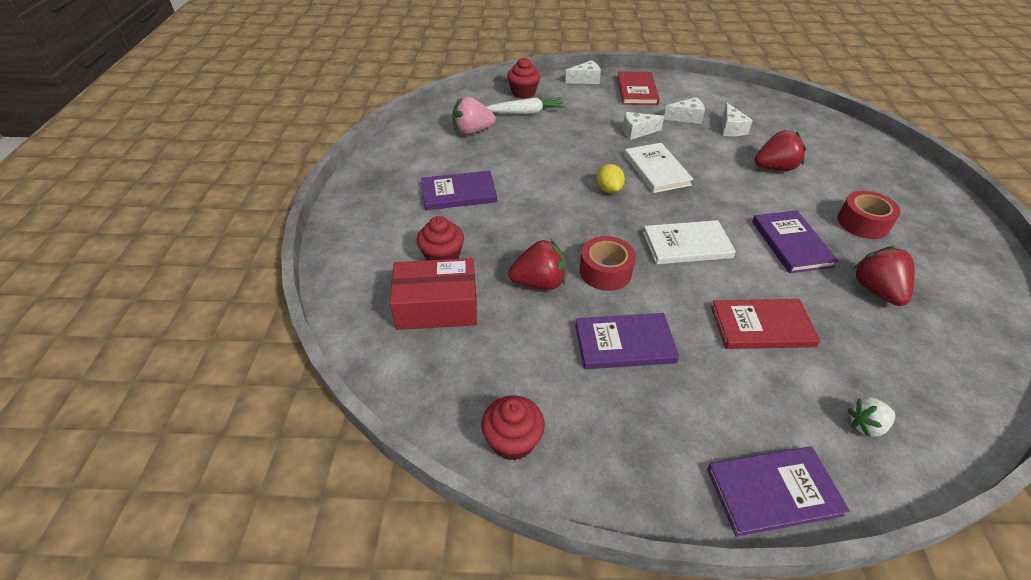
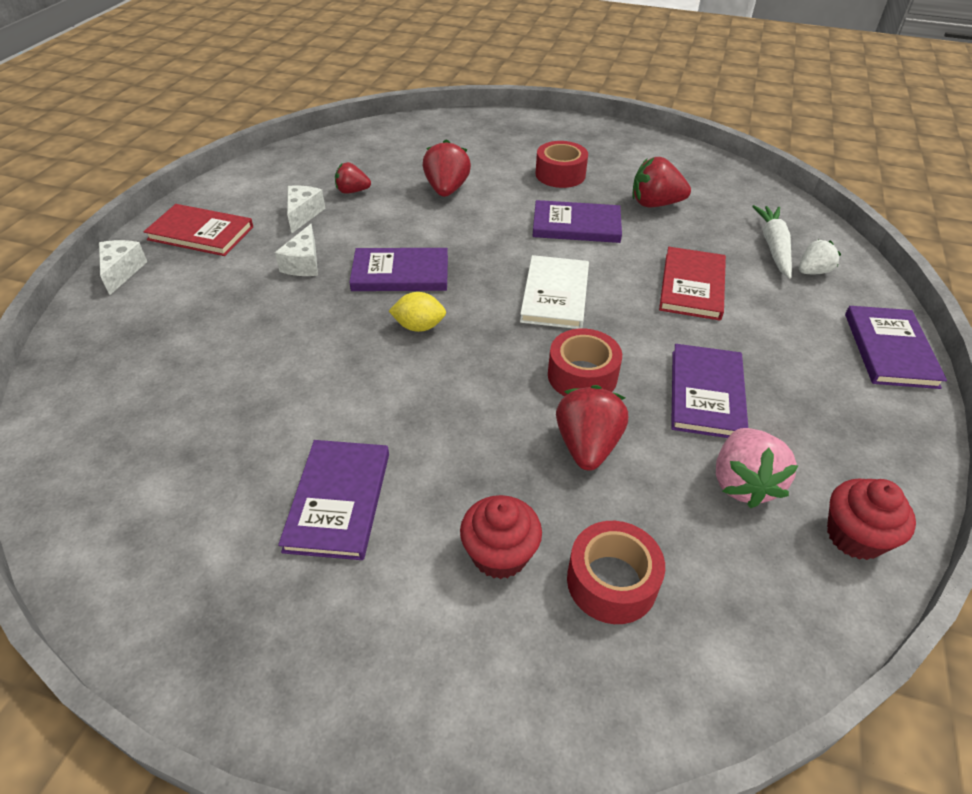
camera: 75 degrees left, 0 degrees up
(437, 306) = (611, 581): red box -> red tape
(472, 131) = (161, 445): pink strawberry -> pink strawberry (743, 483)
(523, 93) = (93, 350): red cupcake -> none
(525, 112) = (158, 363): white carrot -> white carrot (773, 247)
(656, 170) = (400, 273): white book -> purple book
(731, 129) = (352, 191): white cheese -> red strawberry
(865, 425) = (813, 272): white strawberry -> white strawberry turned 120 degrees counterclockwise

